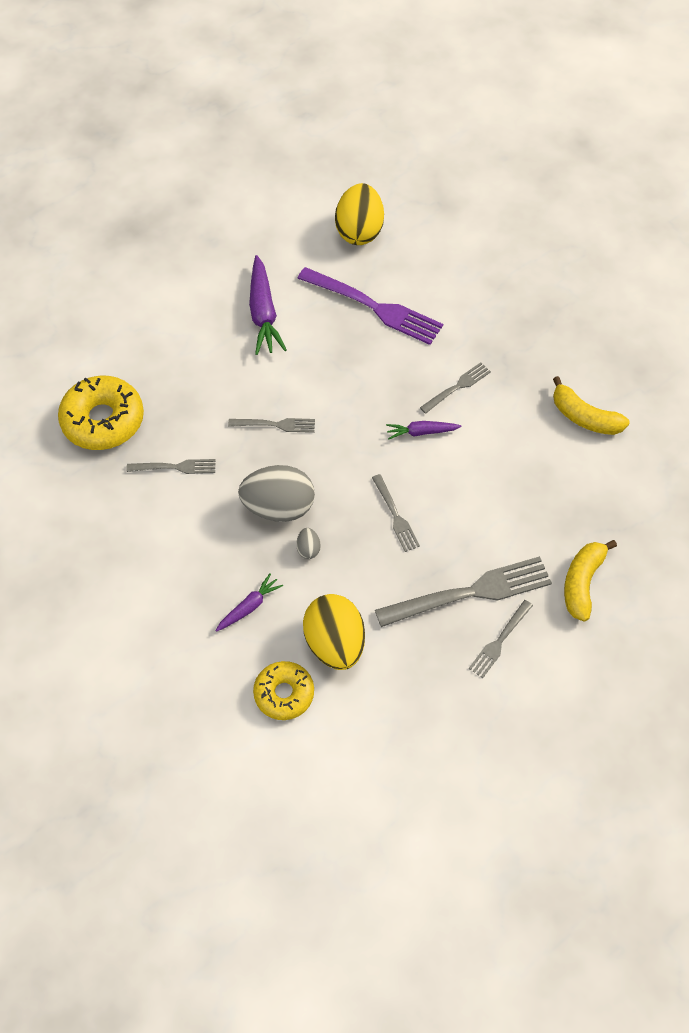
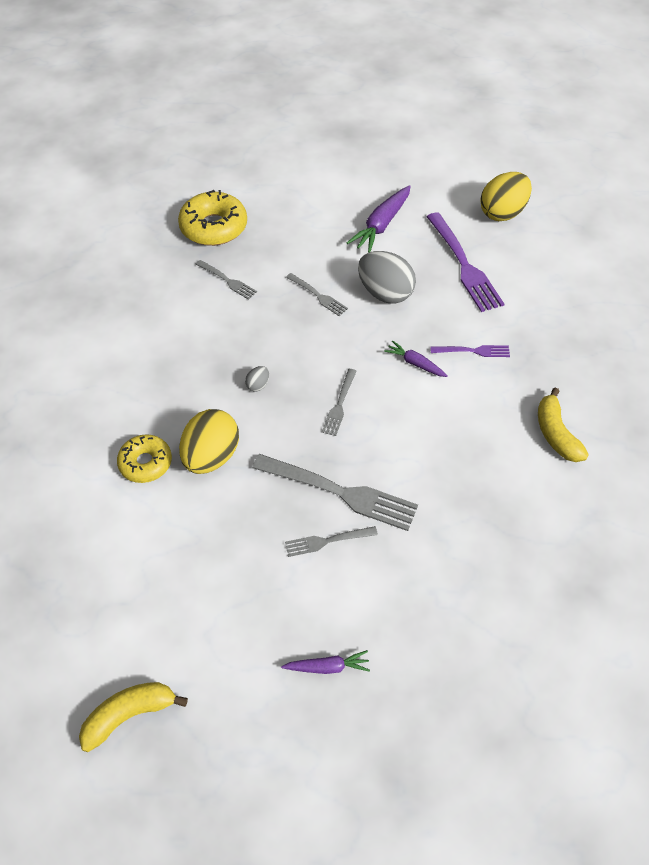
camera: 40 degrees right, 5 degrees down
(249, 606) = (183, 393): purple carrot -> purple carrot (328, 667)
(279, 507) = (266, 346): grey egg -> grey egg (385, 293)
(457, 387) = (473, 351): grey fork -> purple fork
(582, 583) = (433, 548): yellow banana -> yellow banana (129, 714)

